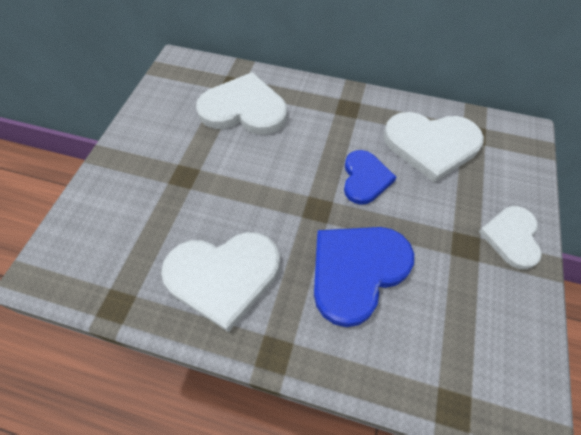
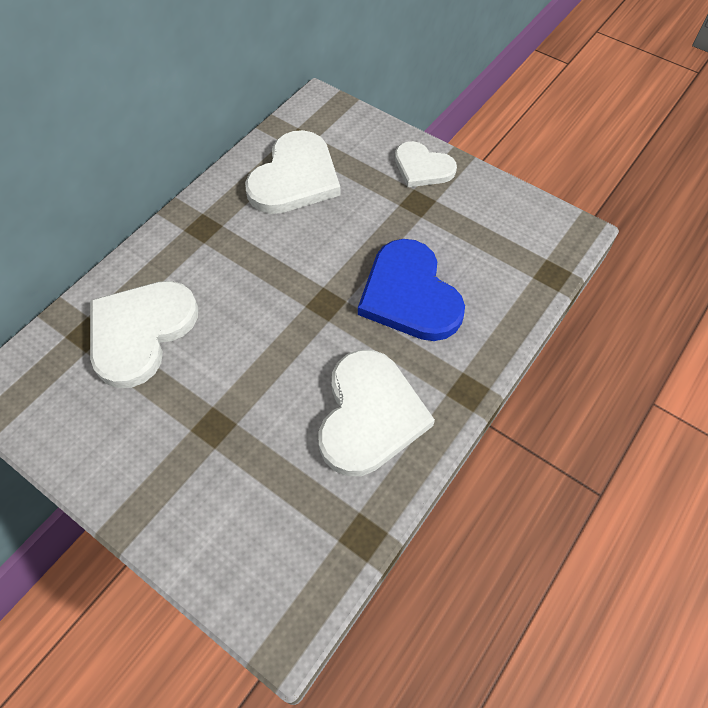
camera: 70 degrees left, 0 degrees up
(365, 178) = (308, 248): blue heart -> none

